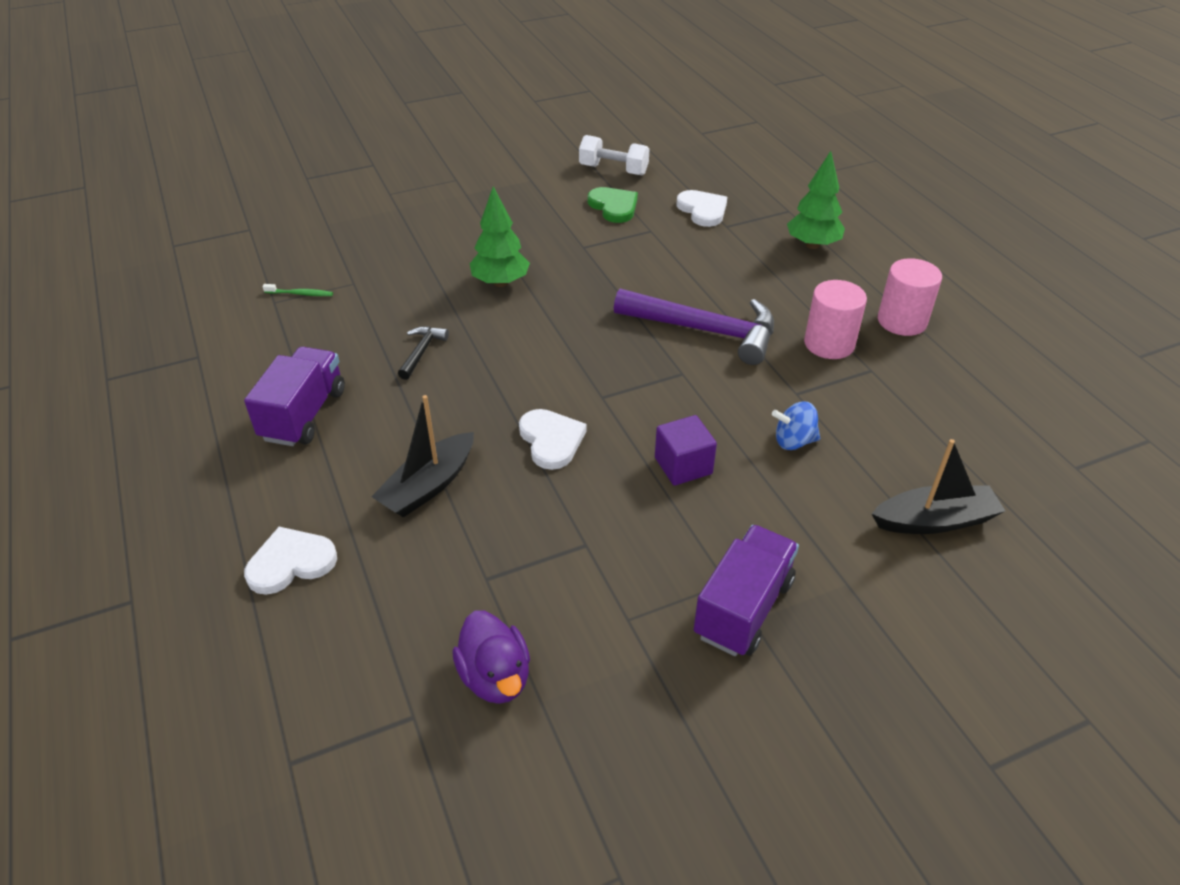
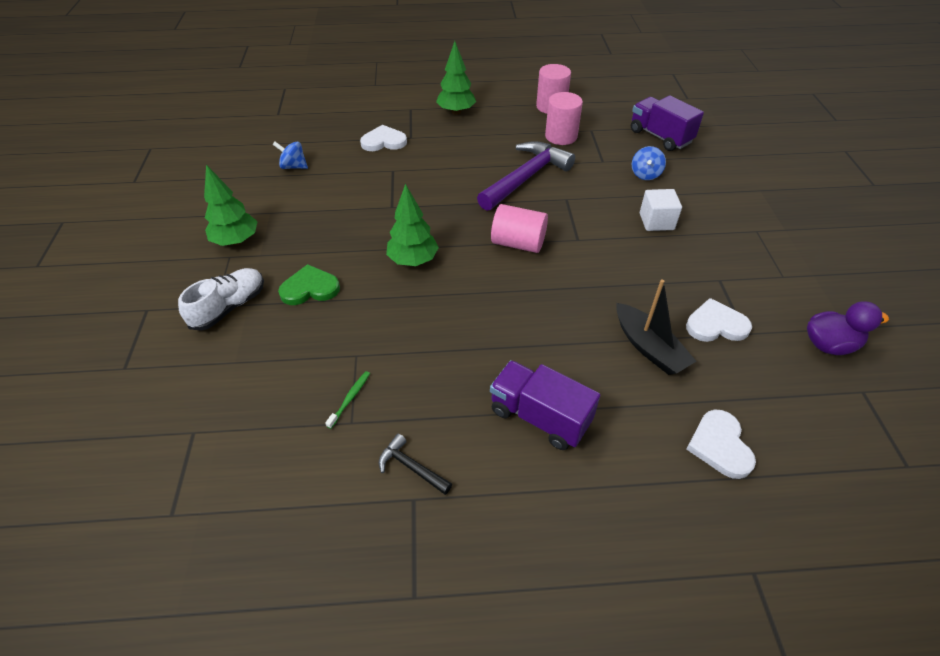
camera: 70 degrees left, 5 degrees up
(390, 200) = (229, 307): none -> white shoe
(421, 352) = (484, 324): black hammer -> black hammer (411, 467)
(479, 176) = (236, 241): none -> green tree
(551, 440) = (616, 273): white heart -> white heart (716, 325)
(568, 349) = (518, 243): none -> pink cylinder
(613, 170) = (293, 166): white dumbbell -> blue spinning top
(614, 207) = (347, 179): green heart -> green heart (310, 288)
(683, 466) = (656, 221): purple cube -> white cube
(743, 608) = (776, 230): purple truck -> purple truck (660, 136)
(934, 520) = (718, 149): black boat -> none

